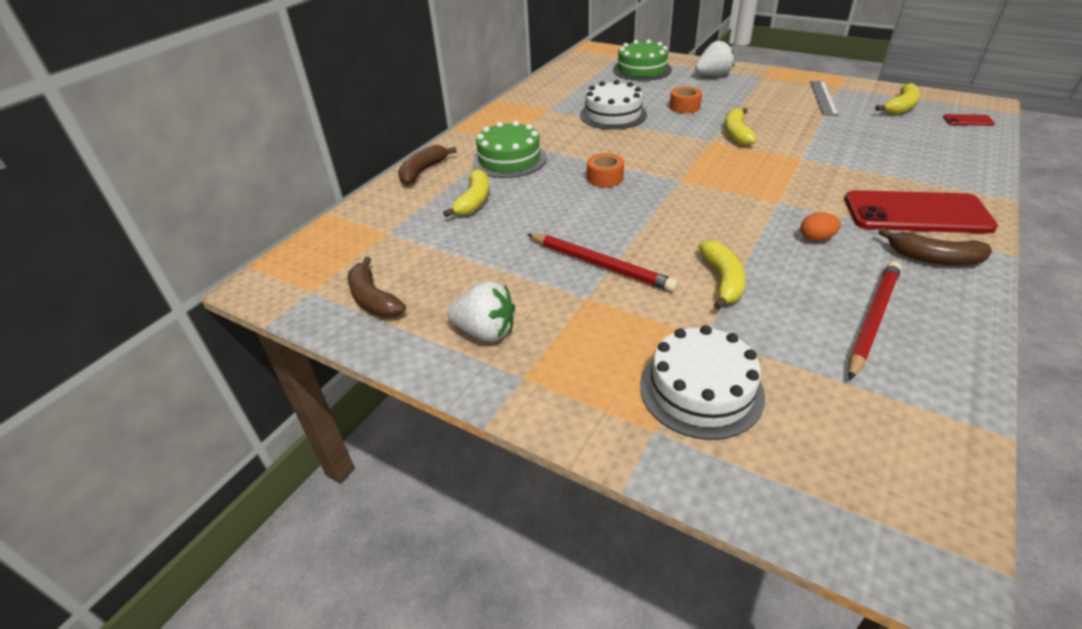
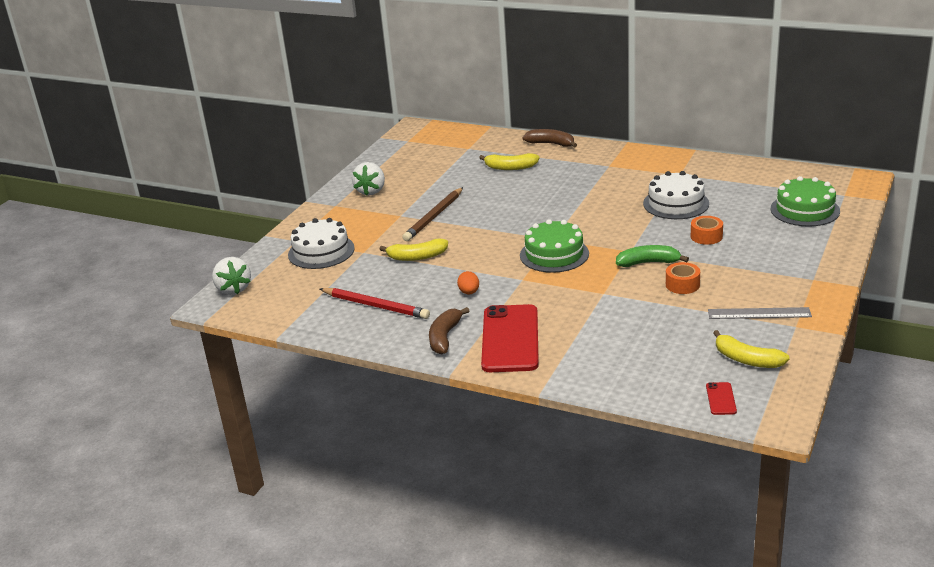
camera: 85 degrees right, 10 degrees down
(373, 299) = (400, 158): brown banana -> none
(509, 159) = (576, 170): green cake -> green cake (554, 254)
(600, 265) = (434, 217): red pencil -> brown pencil
(605, 178) = (551, 209): orange tape -> orange tape (682, 285)
(713, 75) = (804, 250): white strawberry -> white strawberry (233, 289)
(736, 134) = (648, 263): yellow banana -> green banana

